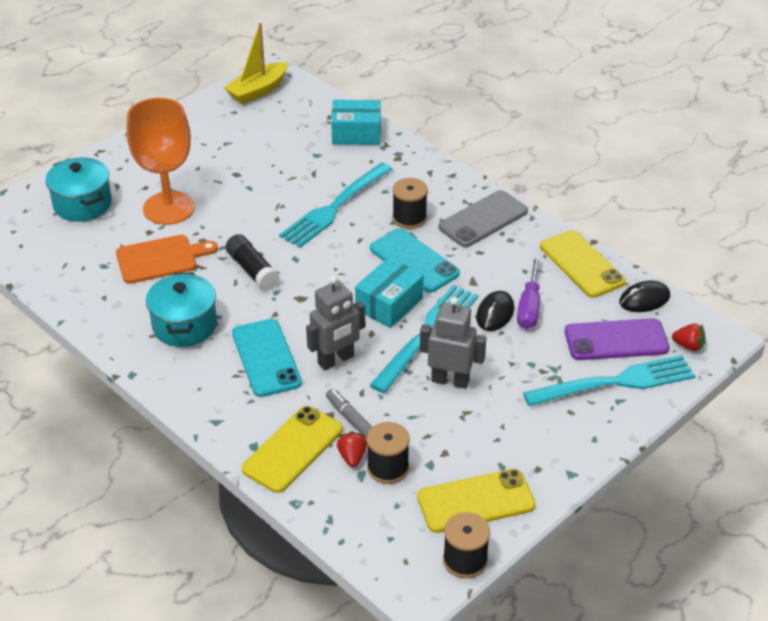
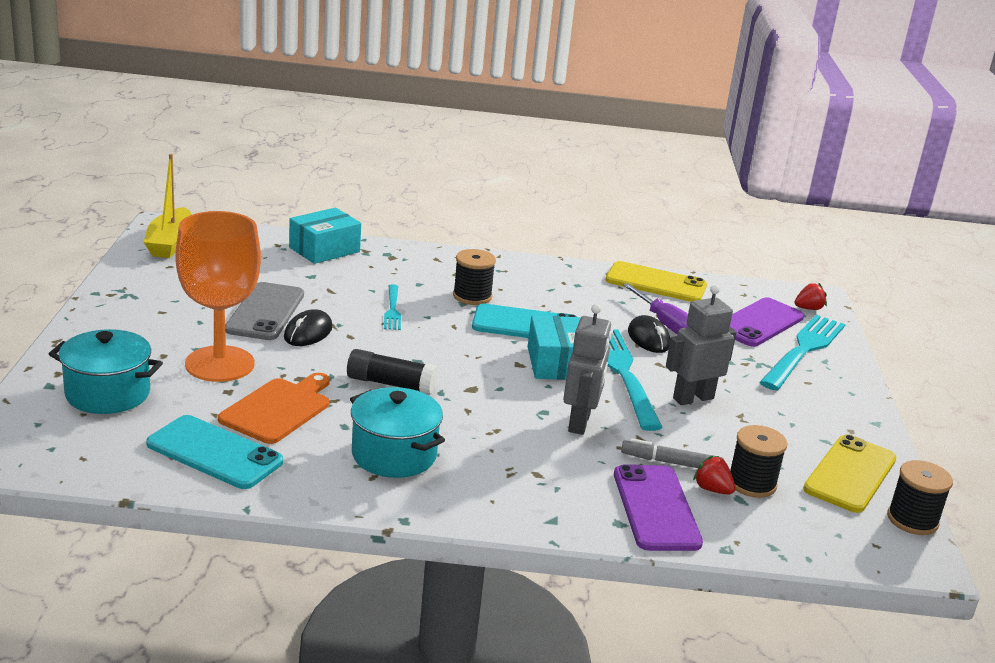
camera: 45 degrees left, 15 degrees down
(266, 358) = (516, 447): turquoise phone -> turquoise phone (214, 453)
(292, 449) = (656, 508): yellow phone -> purple phone
(334, 207) = (392, 309): turquoise fork -> turquoise fork, size x0.51
(483, 219) = (534, 278): grey phone -> grey phone (265, 312)
(644, 299) = (734, 290): black mouse -> black mouse (308, 332)

